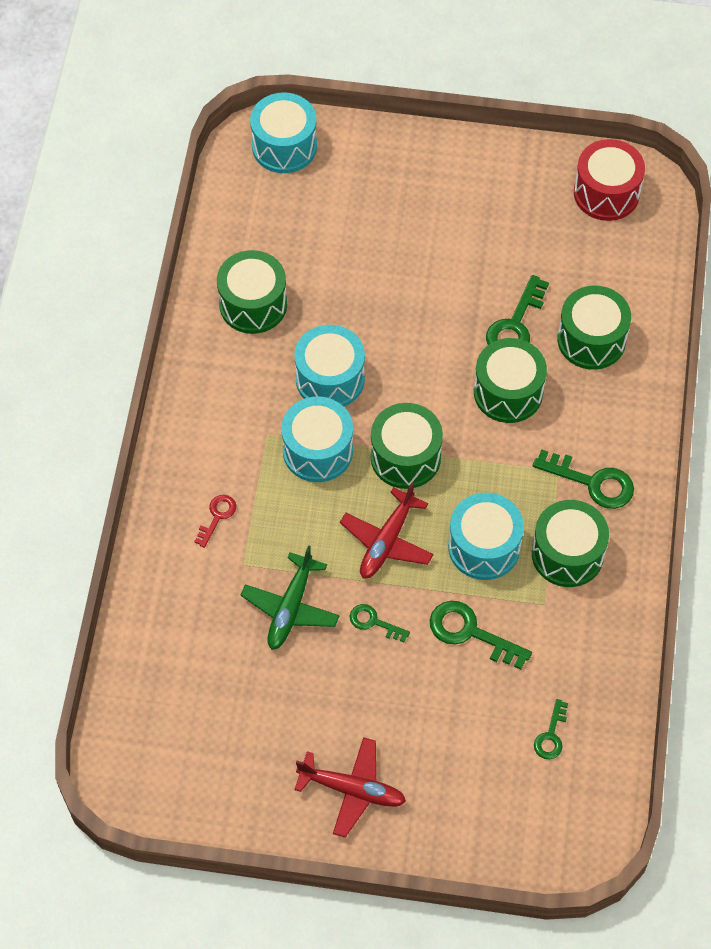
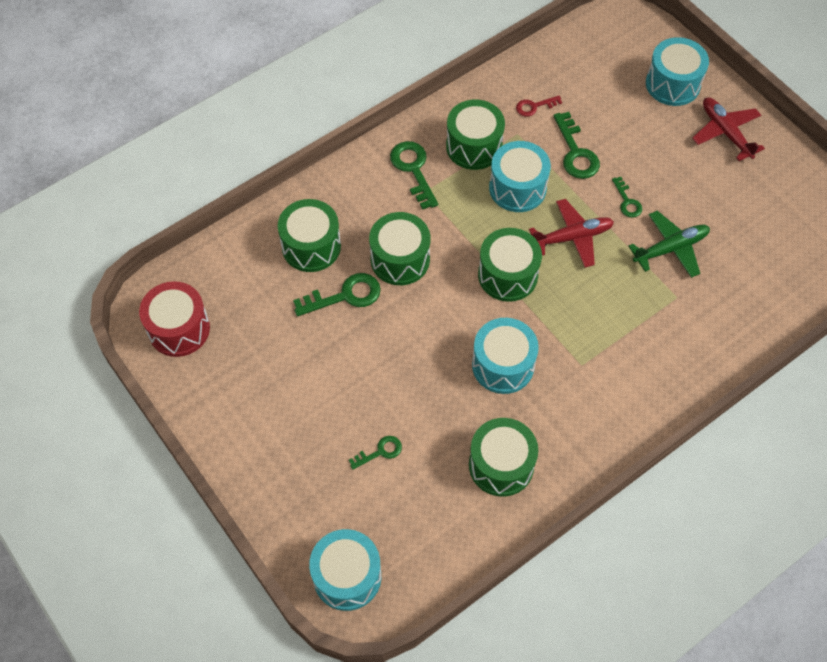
camera: 135 degrees left, 0 degrees up
(217, 516) = (666, 339): red key -> red key (534, 107)
(317, 451) = (559, 325): turquoise drum -> turquoise drum (672, 84)
(551, 735) = (586, 74): green key -> green key (380, 452)

